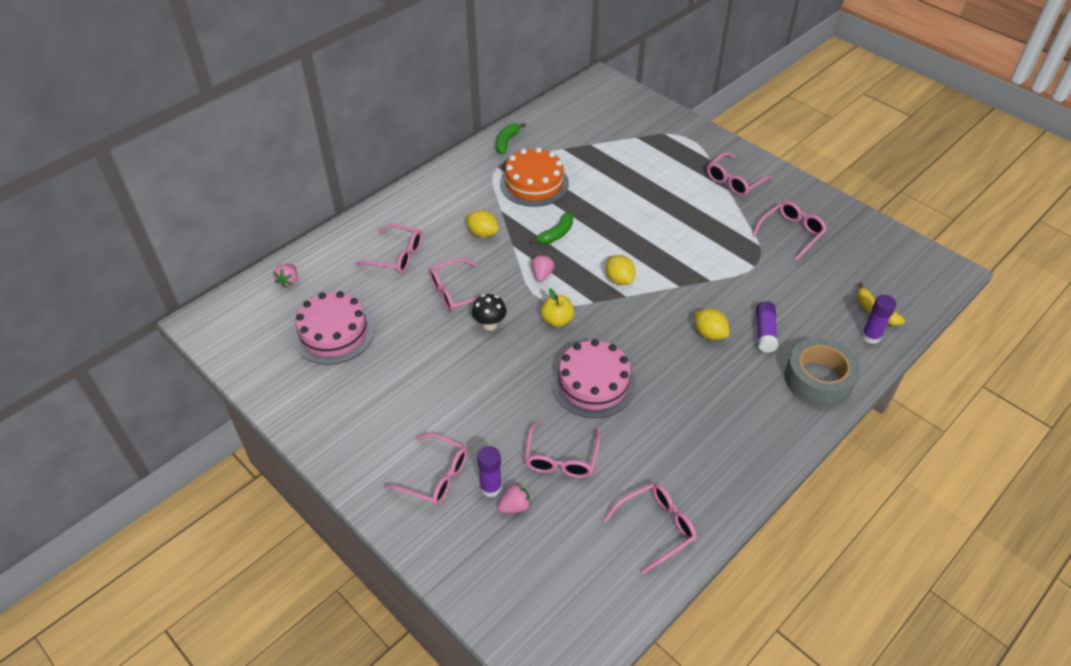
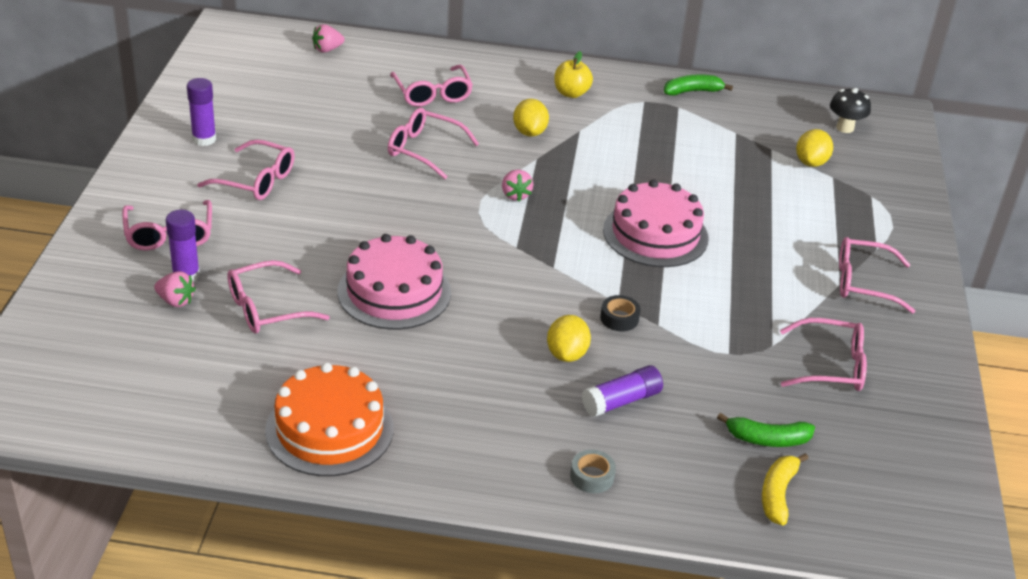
camera: 50 degrees right, 10 degrees down
(334, 333) = (289, 101): pink cake -> pink cake (655, 234)
(489, 324) = (403, 189): black mushroom -> black mushroom (845, 128)
(534, 183) = (651, 135): orange cake -> orange cake (329, 429)
(542, 275) = (515, 195): pink strawberry -> pink strawberry turned 105 degrees clockwise
(556, 234) = (590, 181): green banana -> green banana (767, 439)
(557, 320) = (459, 231): yellow apple -> yellow apple (571, 93)
(619, 279) = (574, 252): yellow lemon -> yellow lemon (811, 162)
(656, 528) = (232, 414): pink glasses -> pink glasses (256, 180)
(694, 293) = (619, 318): none -> black tape
(818, 379) = (592, 477): grey tape -> grey tape, size x0.42
(870, 336) = (725, 504): purple glue stick -> purple glue stick (204, 139)

